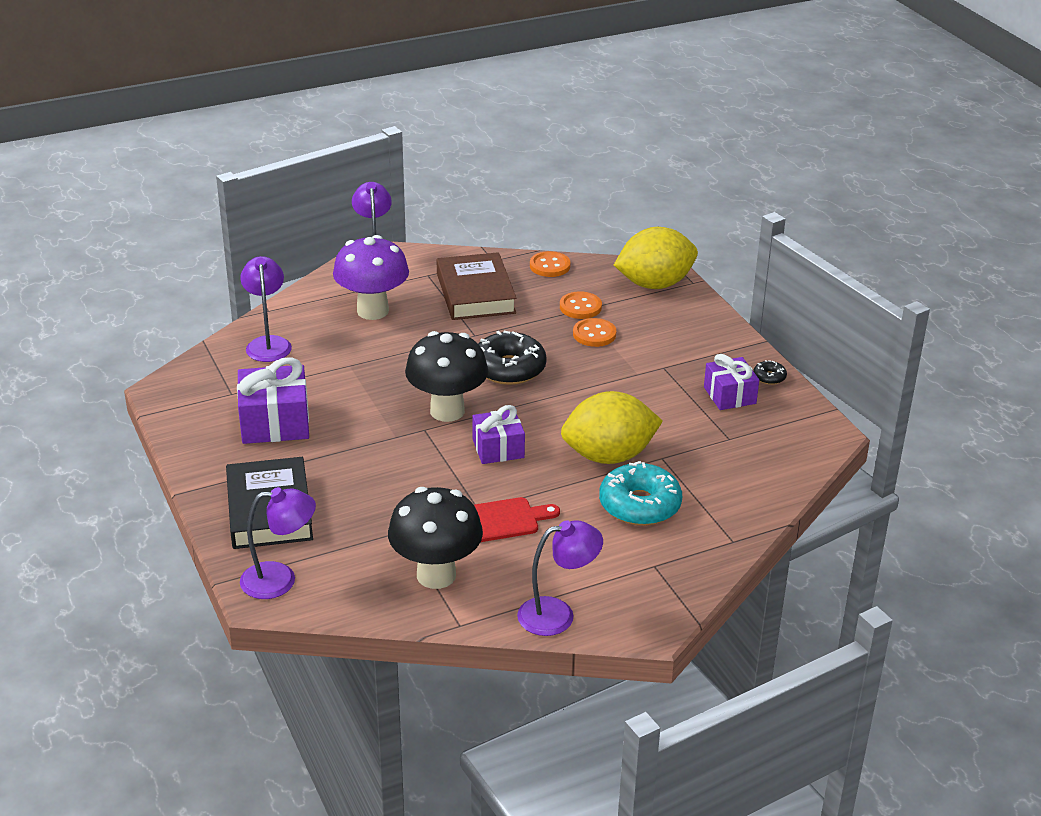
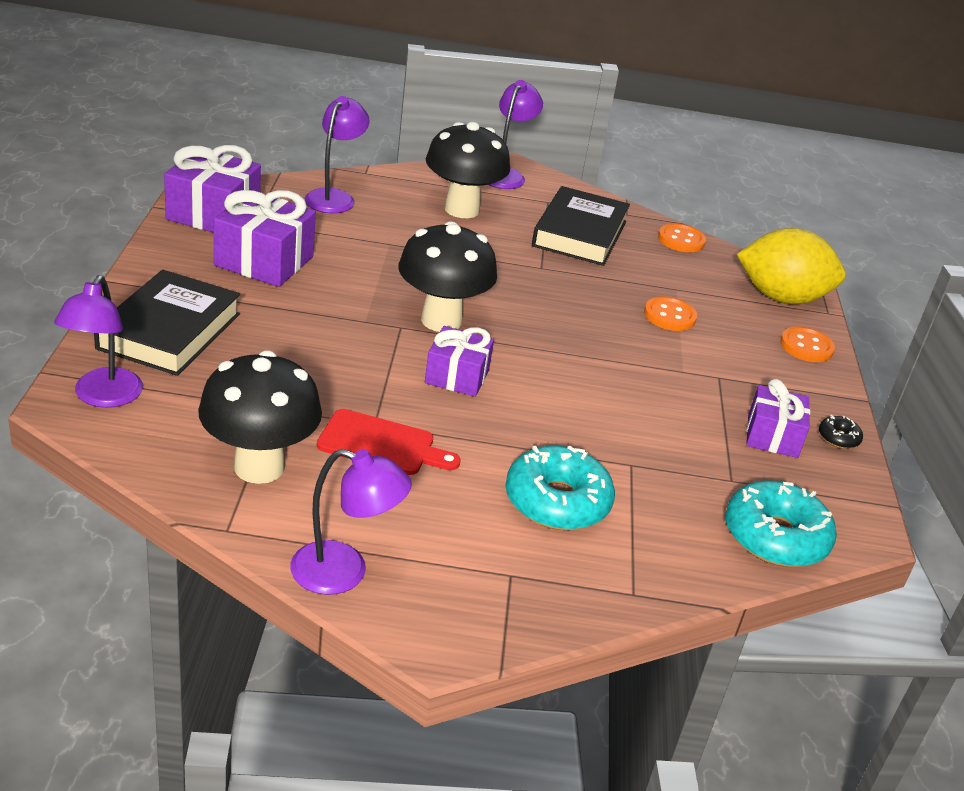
camera: 25 degrees right, 0 degrees up
(193, 401) = (213, 214): none -> purple gift
(280, 580) = (103, 397): purple lamp -> purple lamp turned 75 degrees clockwise
(372, 311) = (462, 209): purple mushroom -> black mushroom
(475, 293) = (580, 234): brown book -> black book
(509, 368) = (546, 310): black donut -> none
(580, 307) = (678, 286): orange button -> orange button (806, 346)
(609, 456) = (571, 436): yellow lemon -> none
(783, 464) = (775, 537): none -> turquoise donut

